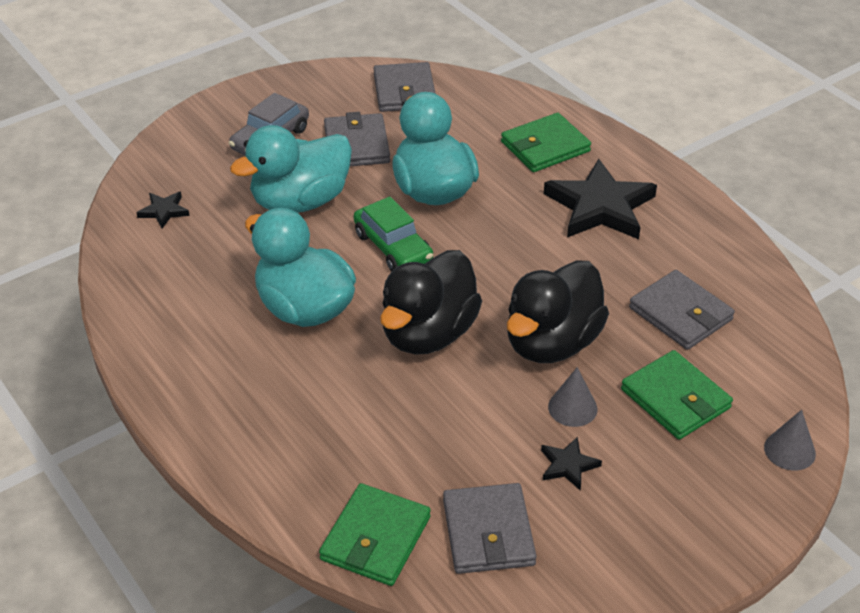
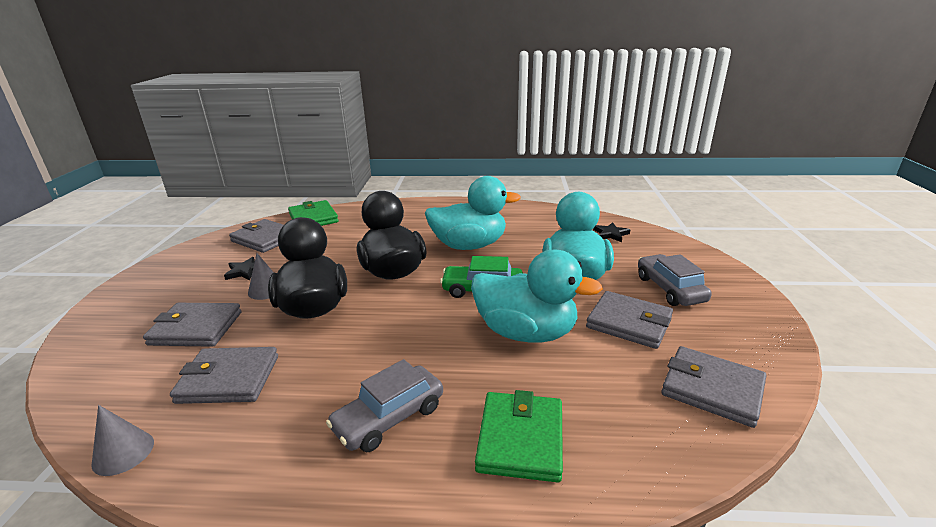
camera: 130 degrees right, 15 degrees down
(600, 206) = (389, 418): black star -> grey car
(675, 399) = (196, 328): green wallet -> grey wallet
(789, 450) = (84, 348): grey cone -> grey cone (123, 453)

